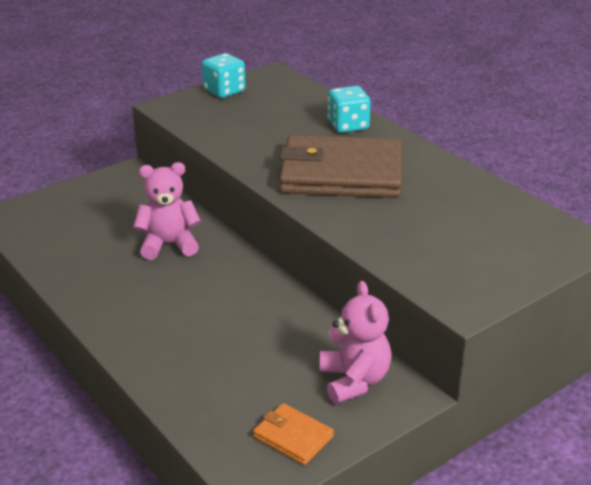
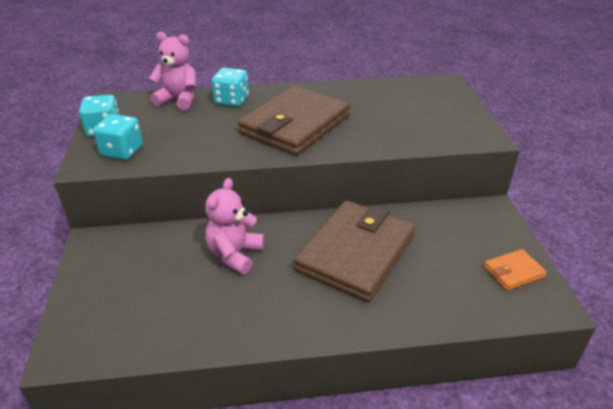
camera: 60 degrees left, 5 degrees up
(200, 112) = (122, 151): none -> turquoise dice
(230, 313) = (356, 253): none -> brown wallet
(354, 381) = (468, 224): pink teddy bear -> pink teddy bear (179, 100)

